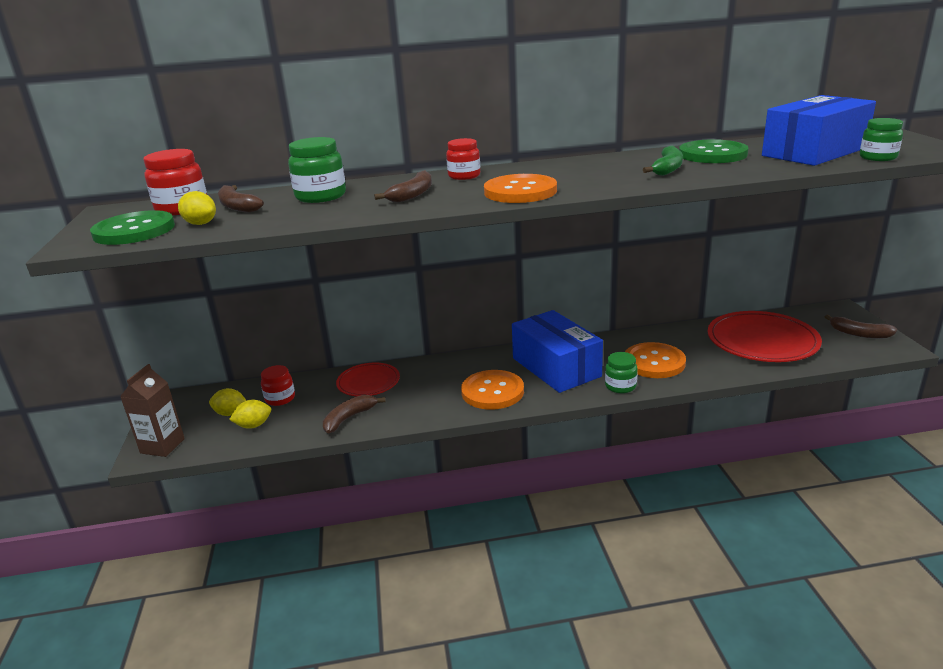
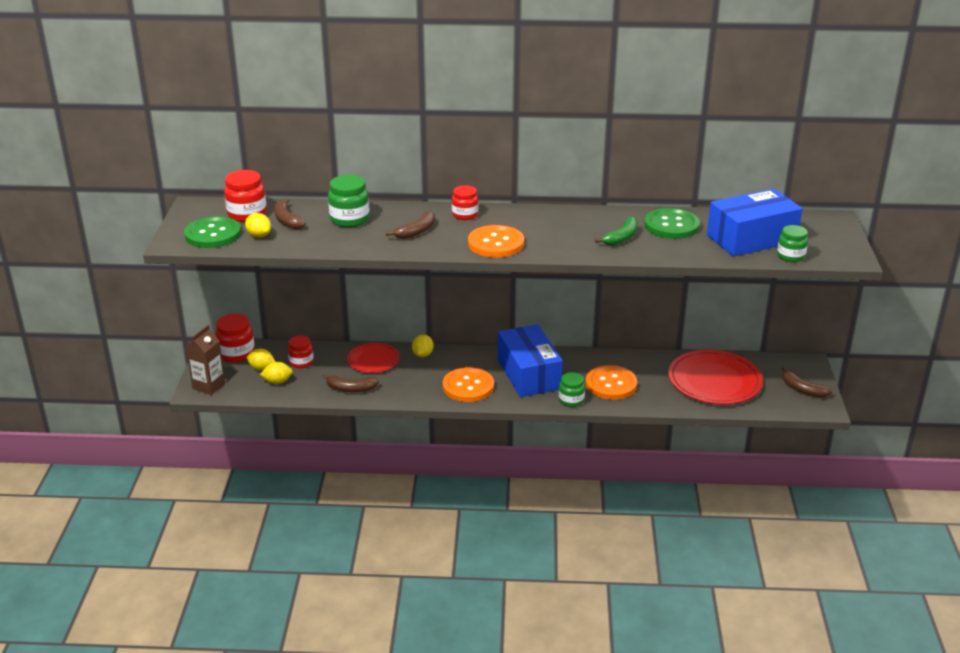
camera: 10 degrees right, 5 degrees up
(196, 402) = (236, 353): none -> red jar
(349, 418) = (350, 389): brown banana -> brown banana turned 135 degrees counterclockwise
(425, 367) = (422, 354): none -> yellow lemon

